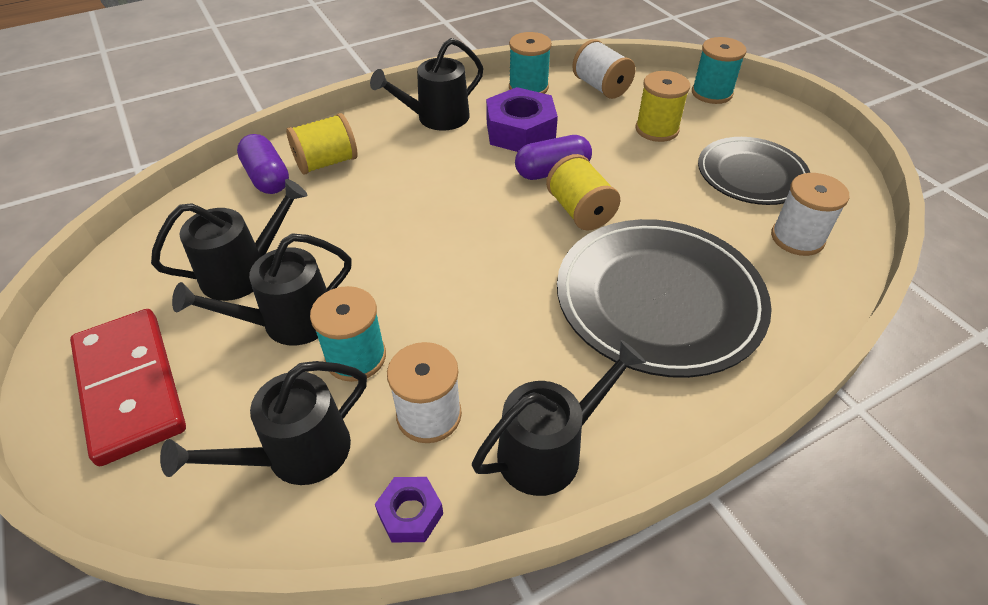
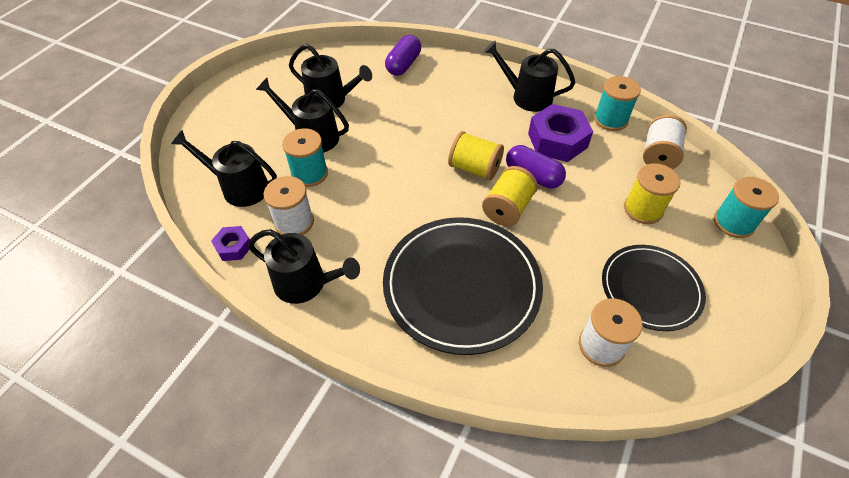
camera: 55 degrees right, 5 degrees up
(131, 387) = (238, 111): red domino -> none
(327, 162) = (438, 78): yellow spool -> yellow spool (474, 168)

